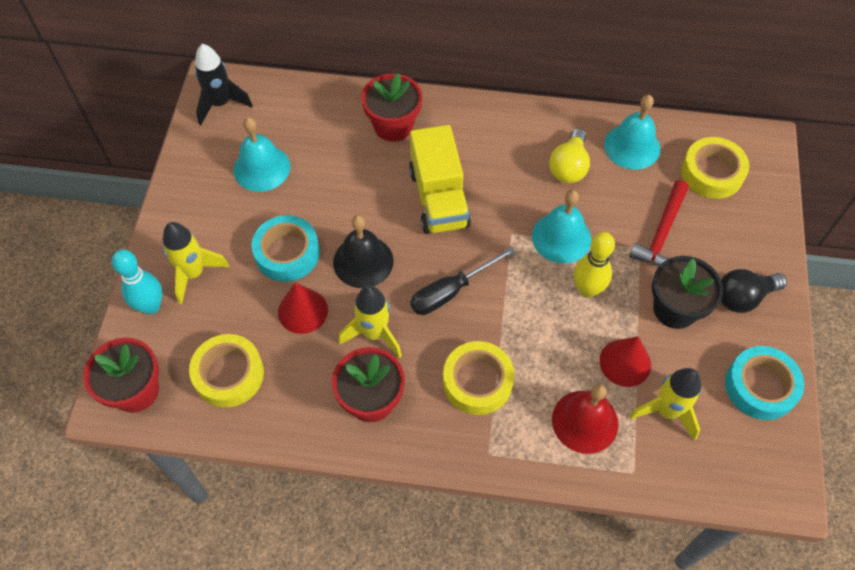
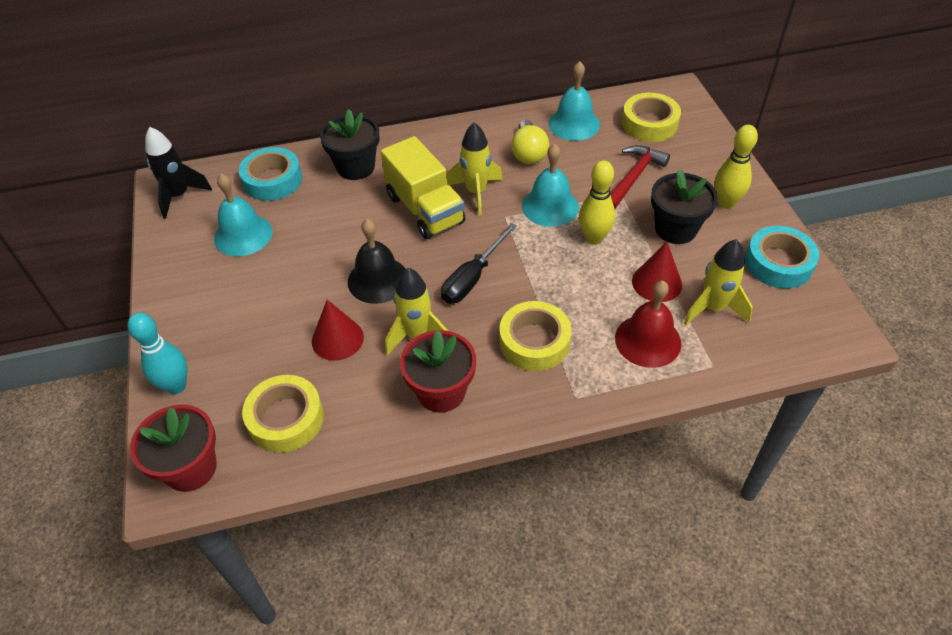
camera: 20 degrees left, 10 degrees down
(194, 273) = (210, 343): yellow rocket -> yellow rocket (476, 192)
(287, 253) = (300, 296): turquoise tape -> turquoise tape (272, 180)
(393, 126) = (355, 167): red flower pot -> black flower pot
(662, 233) = (633, 178): red hammer -> red hammer turned 150 degrees counterclockwise
(743, 297) = (726, 203): black light bulb -> yellow bowling pin

